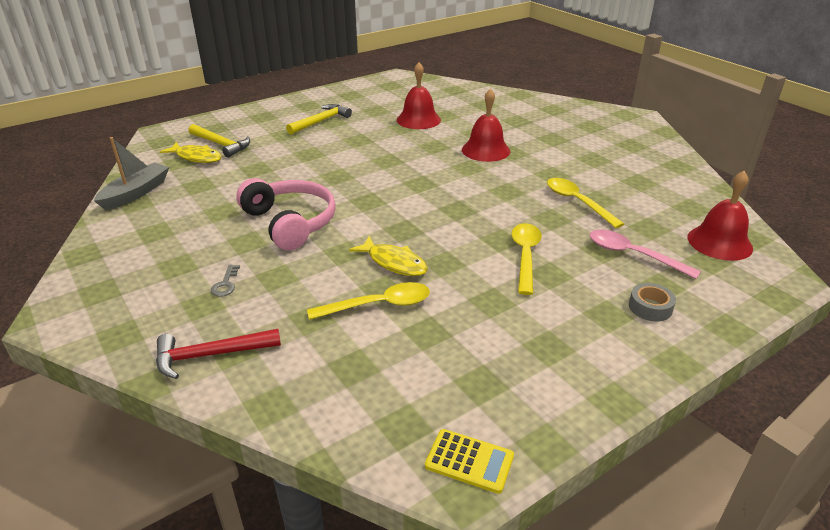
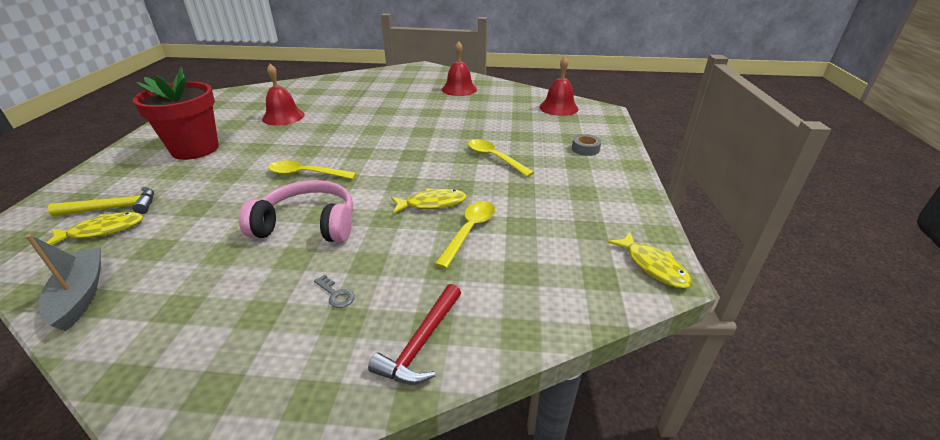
camera: 50 degrees left, 0 degrees up
(321, 121) = (195, 149): yellow hammer -> red flower pot
(469, 461) = (653, 266): yellow calculator -> yellow fish
(485, 150) = (367, 116): red bell -> red bell (459, 89)
(577, 202) = (469, 119): yellow spoon -> yellow spoon (306, 174)
(633, 255) = (538, 131): pink spoon -> none

